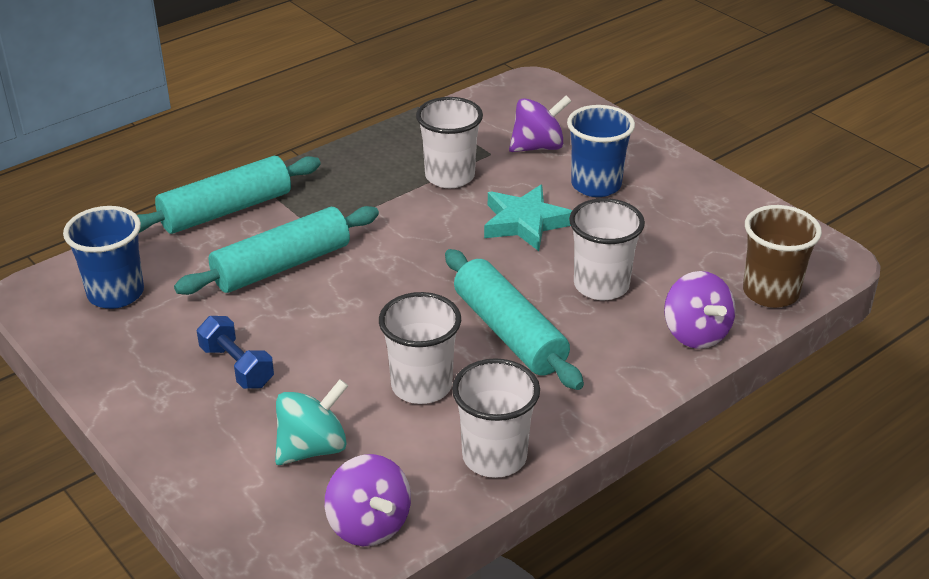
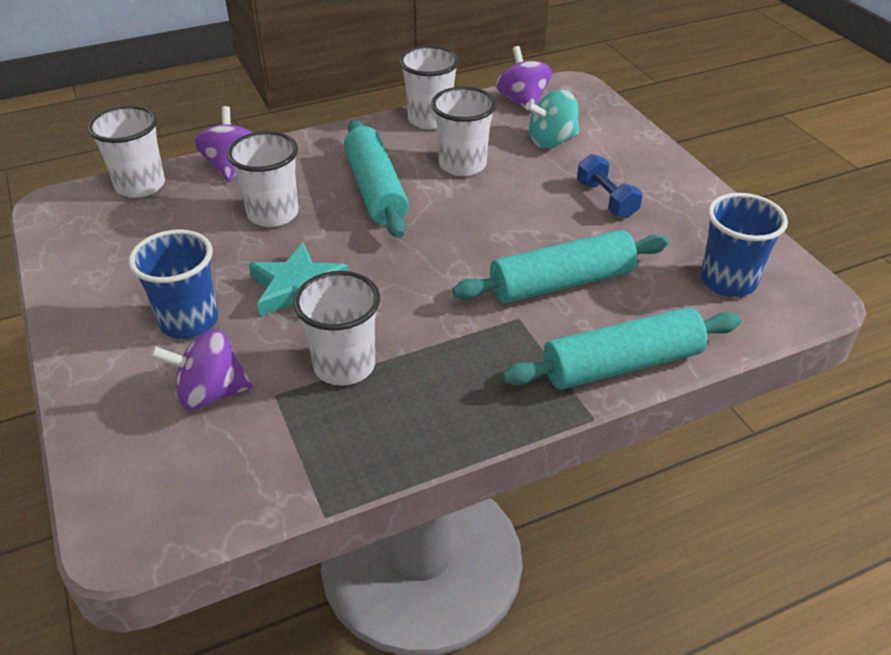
camera: 165 degrees left, 5 degrees up
(770, 292) = (140, 186): brown cup -> white cup

